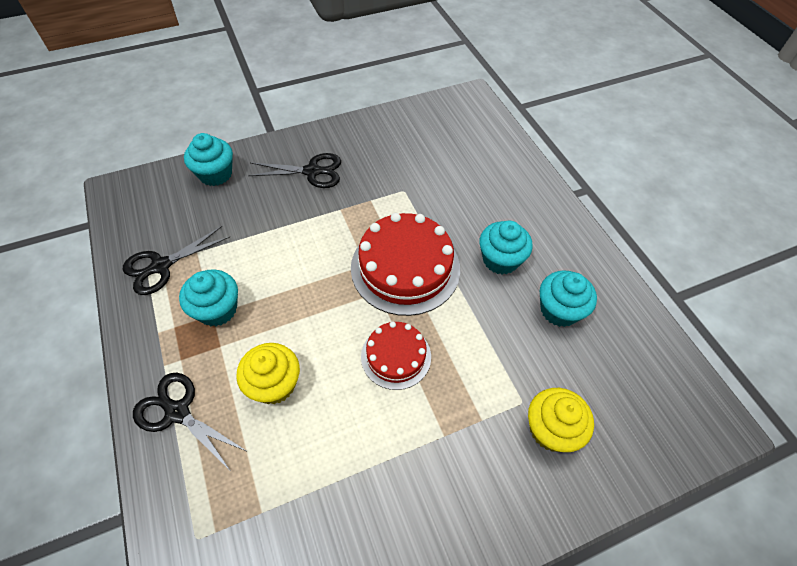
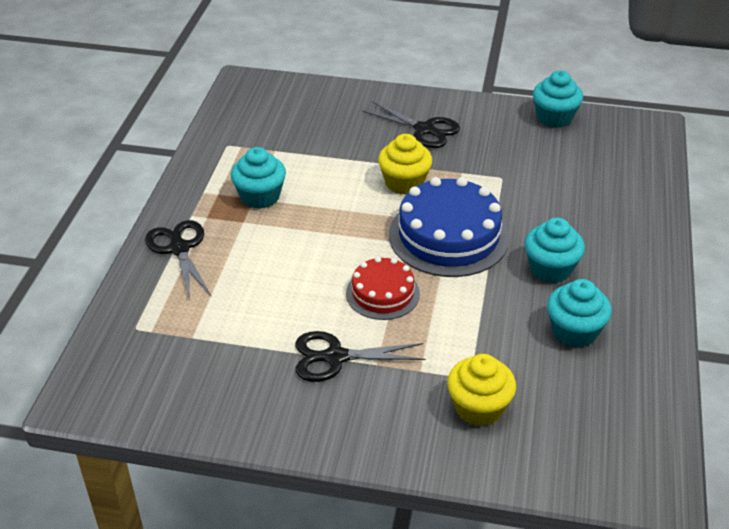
camera: 35 degrees right, 15 degrees down
(161, 266) = (239, 149): black scissors -> black scissors (335, 357)
(215, 174) = (335, 100): turquoise cupcake -> turquoise cupcake (554, 117)
(274, 384) = (265, 265): yellow cupcake -> yellow cupcake (404, 183)
(405, 267) = (448, 236): red cake -> blue cake

